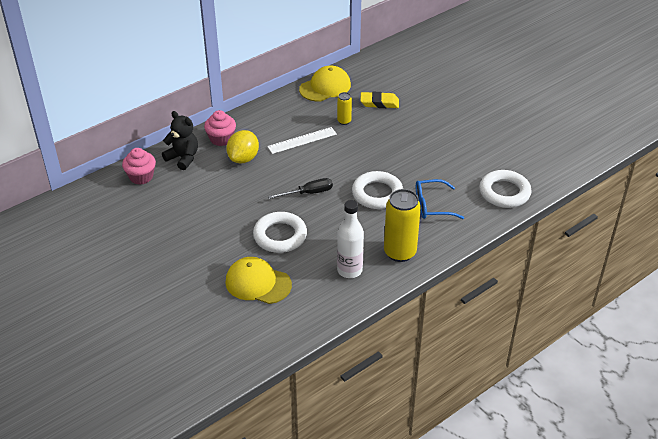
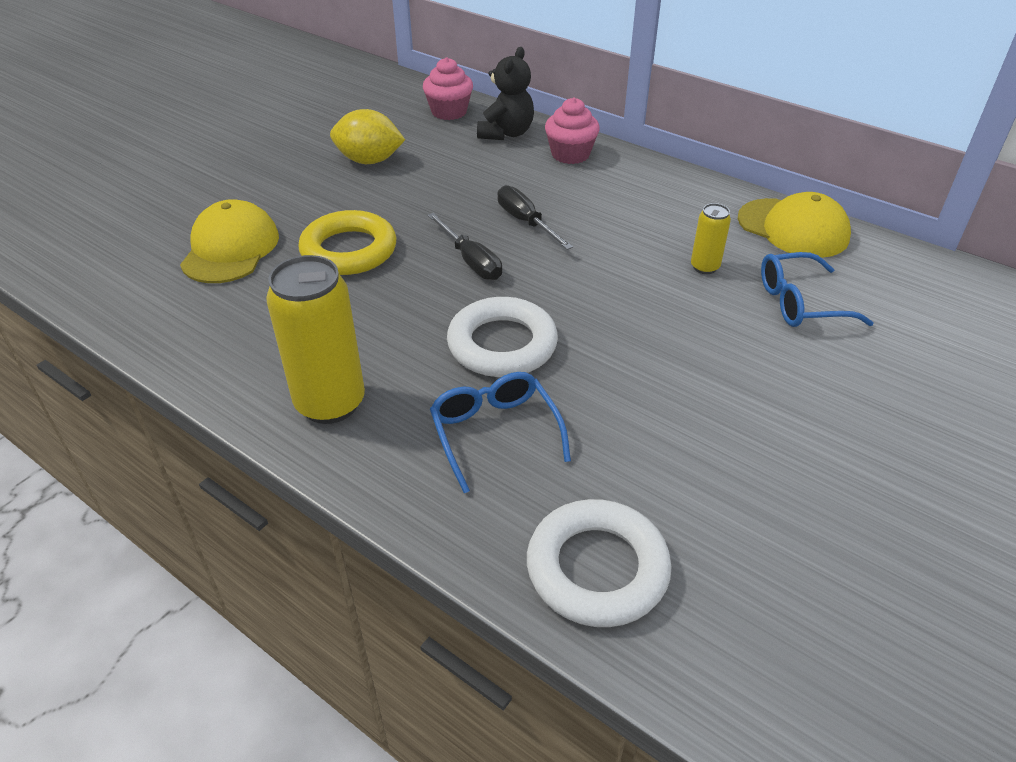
camera: 75 degrees right, 0 degrees up
(243, 158) = (532, 182): yellow lemon -> yellow lemon (369, 161)
(280, 236) = (349, 250): white ring -> yellow ring
(281, 168) = (526, 222): none -> black screwdriver
(302, 140) = (615, 229): white ruler -> none
(349, 270) = (270, 343): white bottle -> none
(379, 103) = (800, 303): yellow eraser -> blue glasses

